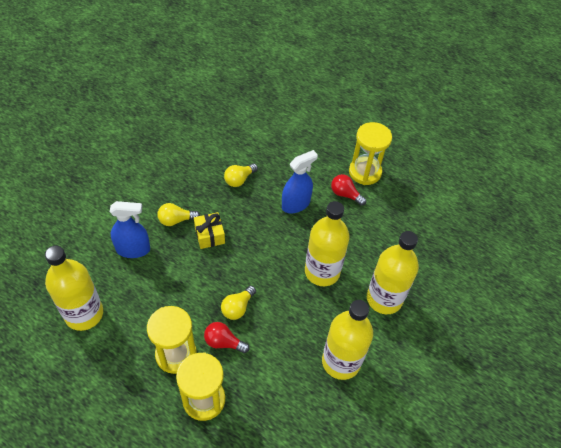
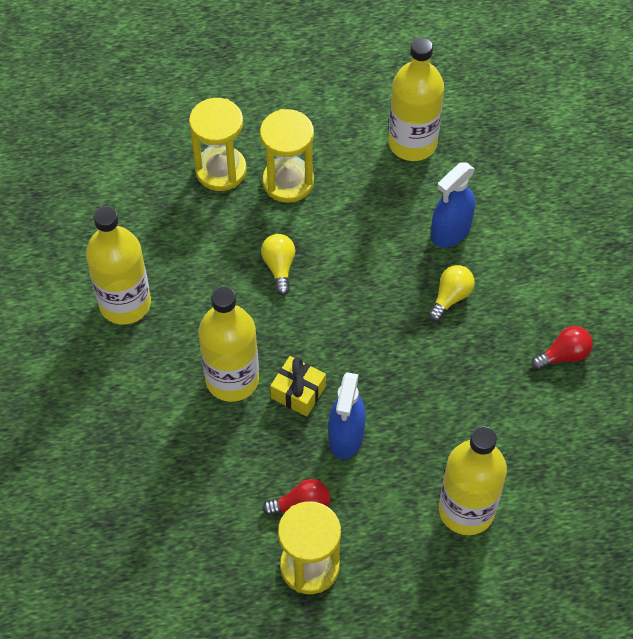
camera: 140 degrees right, 5 degrees up
(209, 235) = (395, 313): yellow gift -> yellow gift (298, 392)
(223, 342) = (256, 227): red light bulb -> red light bulb (563, 355)
(239, 180) = (446, 408): yellow light bulb -> none
(384, 299) = (136, 407): yellow bottle -> yellow bottle (466, 510)

